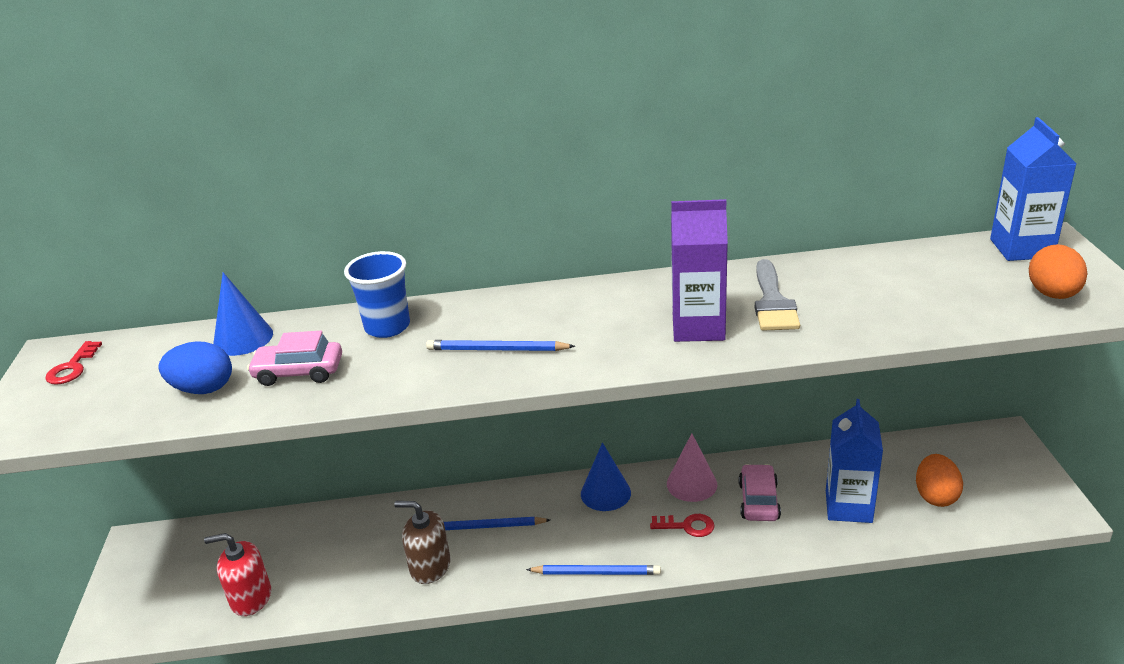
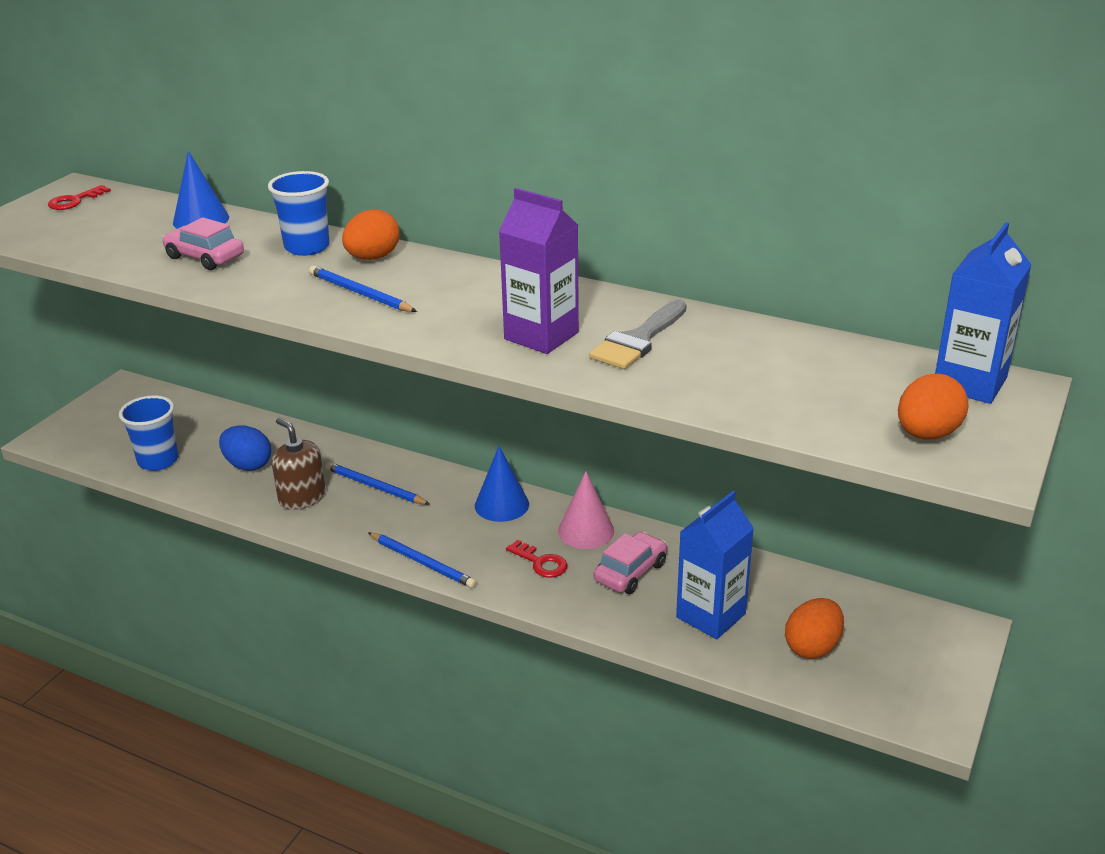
camera: 30 degrees right, 0 degrees up
(203, 389) = (131, 245): blue egg -> blue egg (248, 465)
(251, 598) = (158, 461): red soap dispenser -> blue cup
(462, 314) = (373, 258): none -> orange egg

